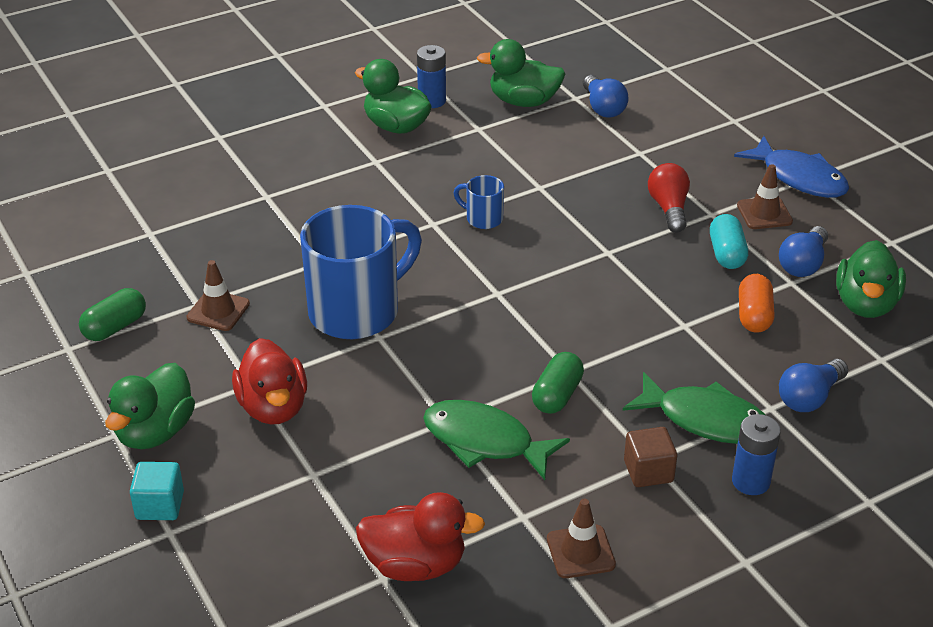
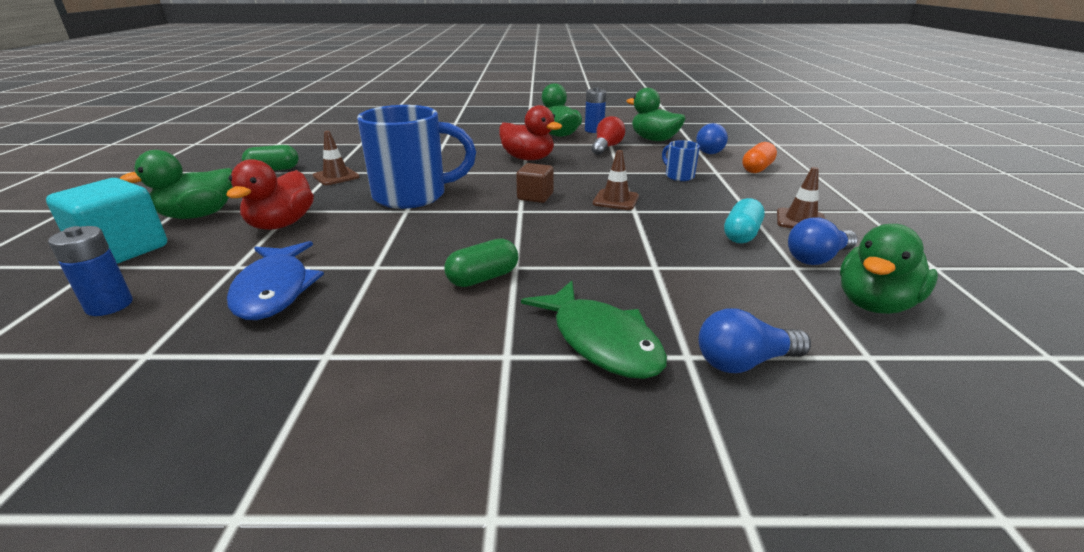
camera: 30 degrees right, 10 degrees down
(160, 505) = (122, 250): turquoise cube -> turquoise cube, size x1.73
(415, 565) = (183, 355): red duck -> red duck (528, 159)
(483, 219) = (560, 176): blue mug -> blue mug (678, 176)
(484, 441) = (381, 288): green fish -> none
(580, 552) = (327, 411): brown traffic cone -> brown traffic cone (615, 200)
(648, 471) = (490, 364): brown cube -> brown cube (535, 197)
(669, 208) = (712, 200): red light bulb -> red light bulb (606, 147)
(750, 481) = (594, 420): blue battery -> blue battery (109, 305)
(754, 315) = (733, 278): orange capsule -> orange capsule (757, 168)
(799, 178) = (852, 209): blue fish -> blue fish (275, 290)

